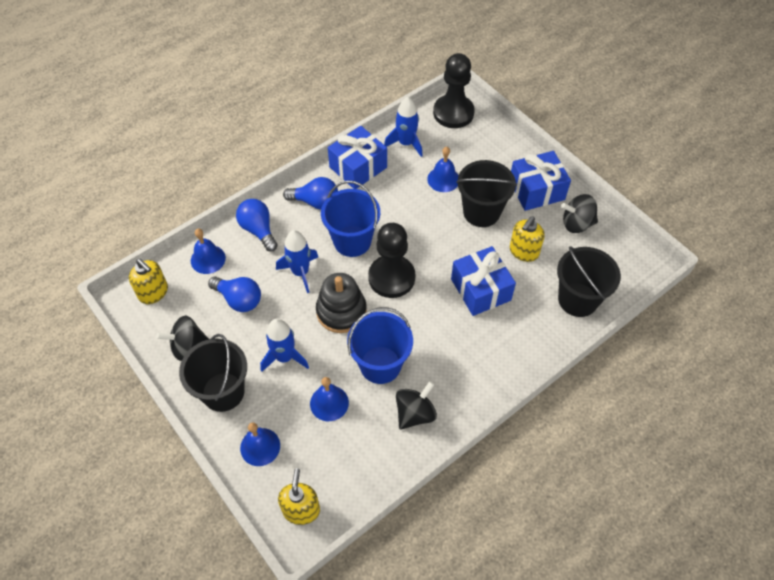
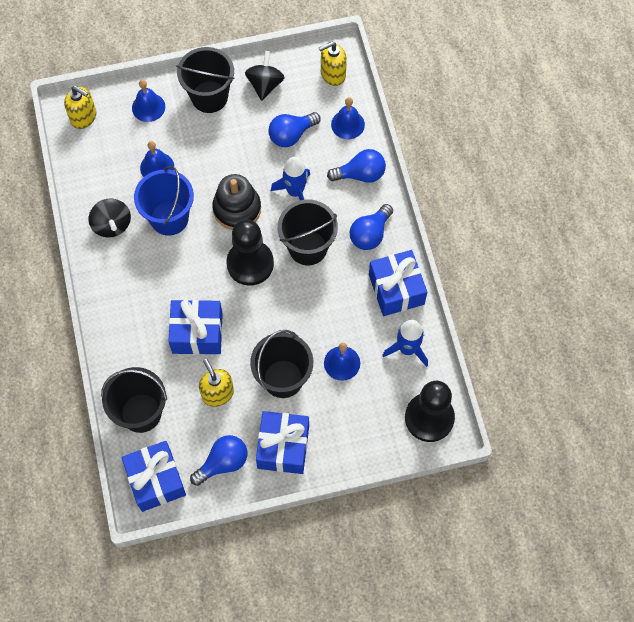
camera: 115 degrees right, 10 degrees up
(284, 357) = (216, 150): blue rocket -> none
(352, 241) = (308, 247): blue bucket -> black bucket
(576, 223) = (223, 463): black spinning top -> blue light bulb
(623, 263) = (156, 480): none -> blue gift

